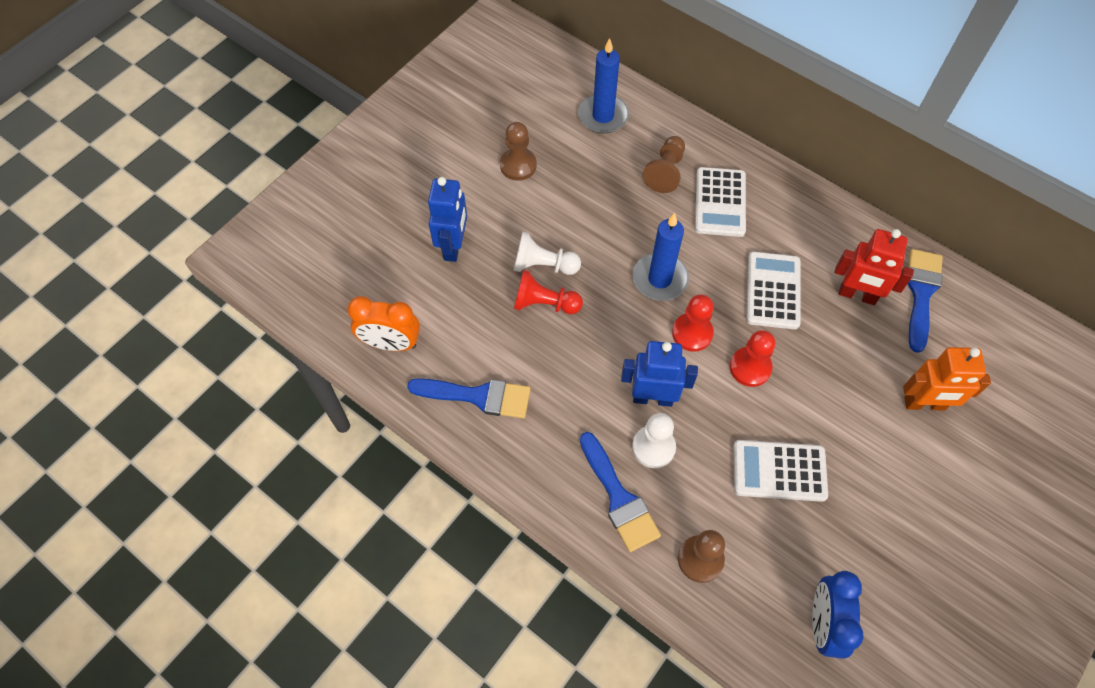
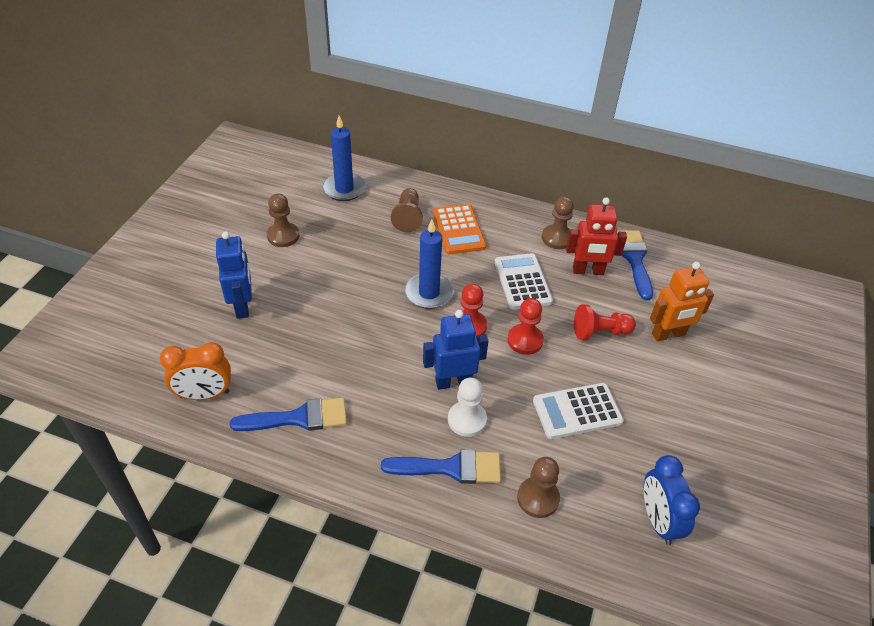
camera: 20 degrees left, 15 degrees down
(543, 265) = (327, 304): white pawn -> none
(544, 303) = (337, 332): red pawn -> red pawn (600, 332)
(619, 498) = (451, 468): blue brush -> blue brush turned 45 degrees counterclockwise
(720, 202) = (458, 230): white calculator -> orange calculator
(835, 241) = (557, 238): none -> brown pawn

